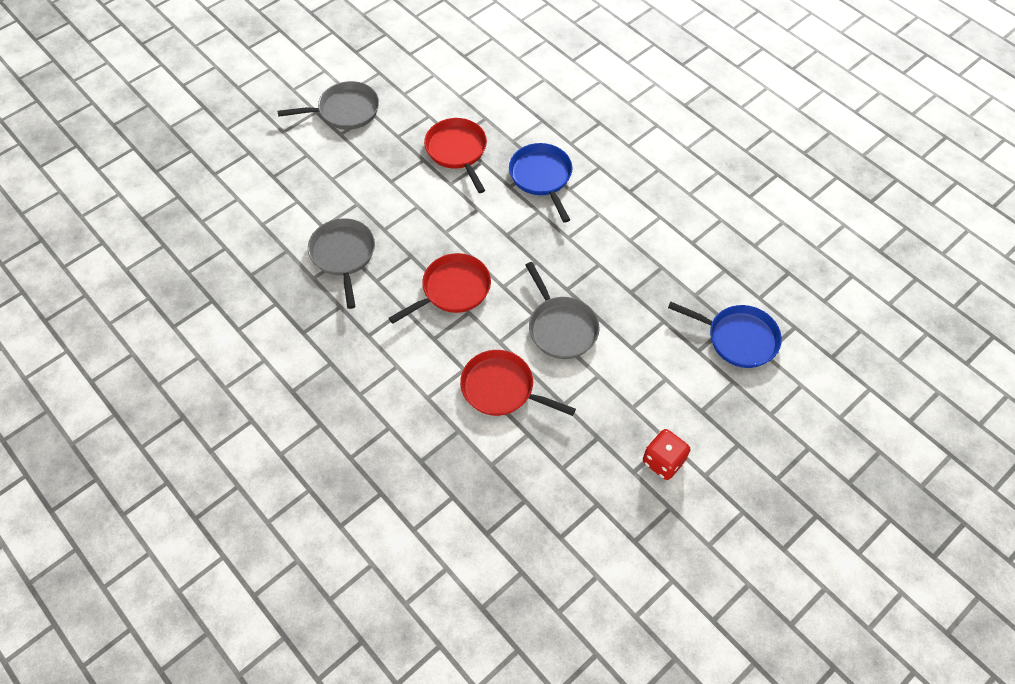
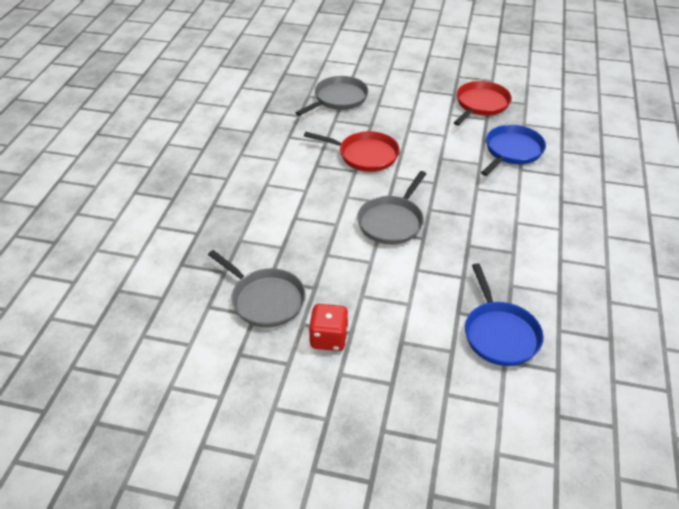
camera: 55 degrees right, 15 degrees down
(345, 111) = (448, 48): grey pan -> grey pan (265, 300)
(502, 388) = (308, 216): red pan -> none

